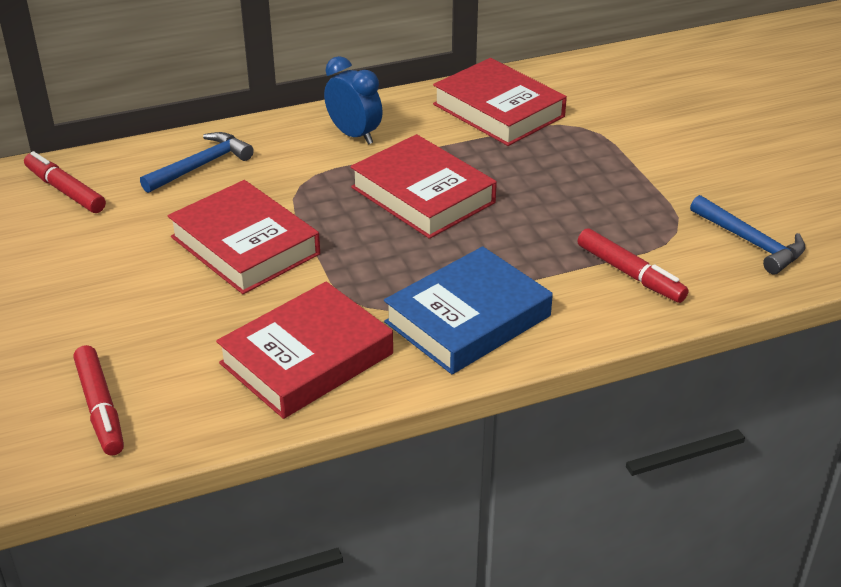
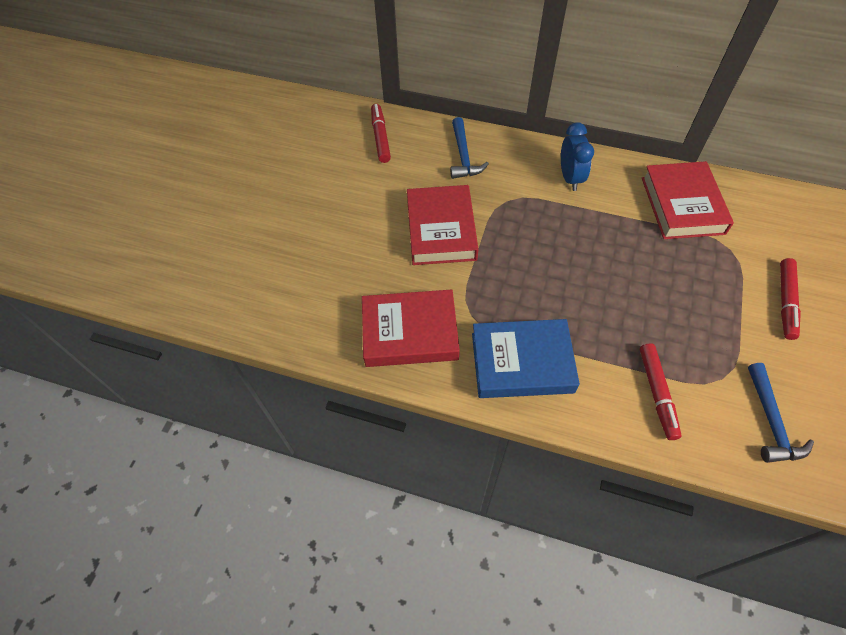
camera: 40 degrees right, 20 degrees up
(100, 408) = (287, 299): red marker -> red marker (785, 302)
(201, 165) = (463, 156): blue hammer -> blue hammer turned 90 degrees clockwise
(423, 195) = (574, 249): red book -> none

